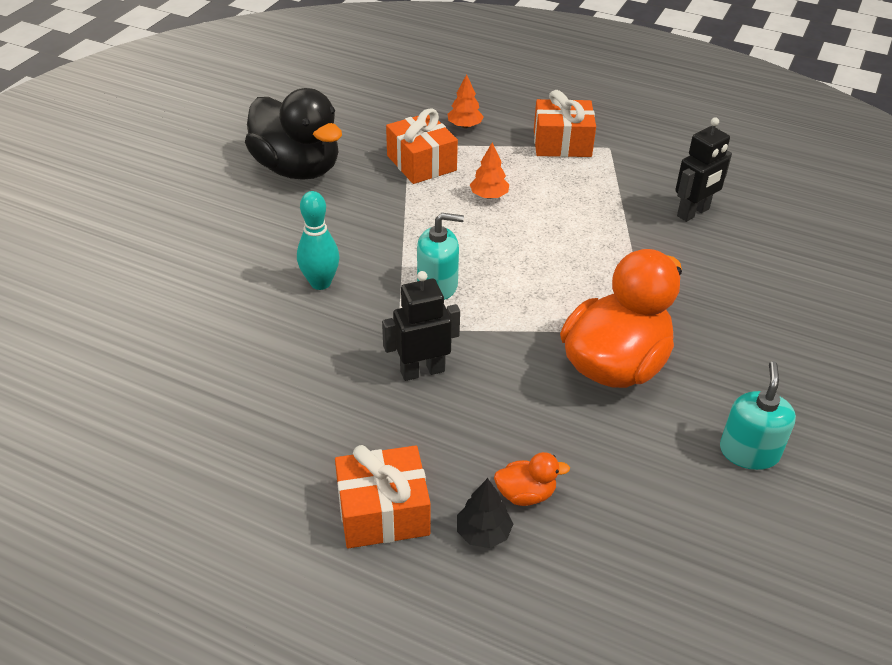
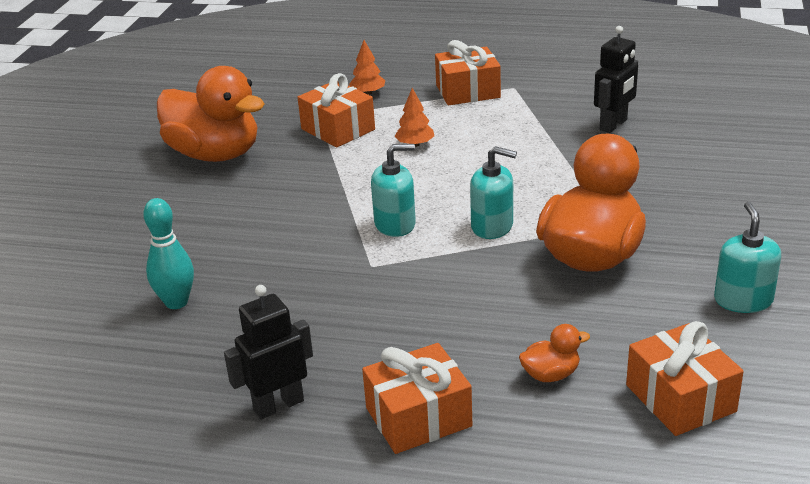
camera: 10 degrees left, 10 degrees down
(297, 169) = (215, 154): black duck -> orange duck
(320, 283) = (277, 243): turquoise bowling pin -> turquoise bowling pin (176, 302)
(422, 371) = (409, 295): black robot -> black robot (278, 405)
(483, 533) = (523, 413): black tree -> none
(530, 308) = (492, 226): none -> turquoise soap dispenser
(643, 553) = (680, 398): none -> orange gift

